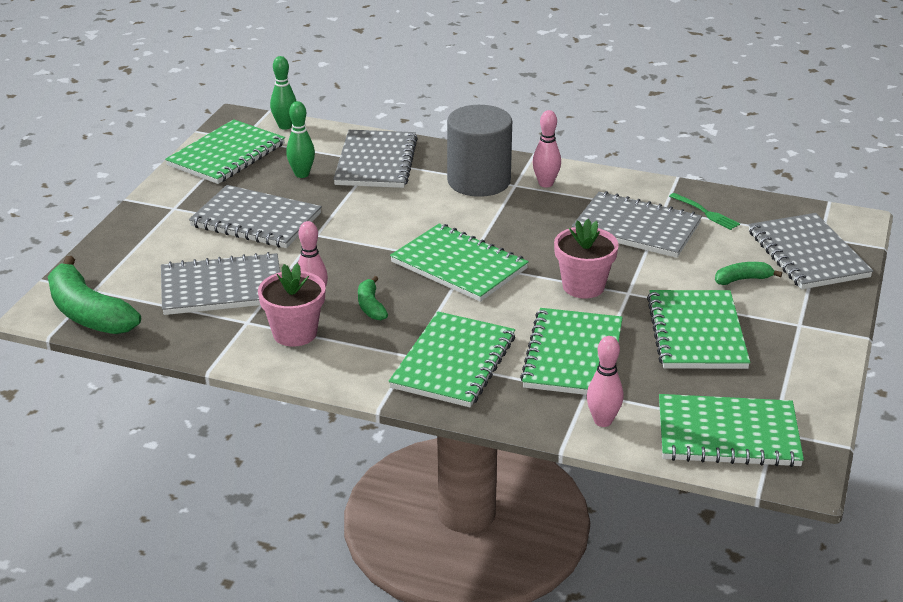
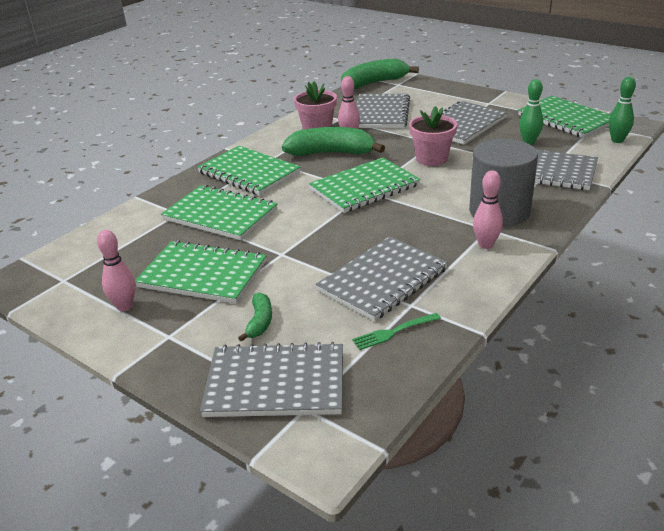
camera: 110 degrees right, 0 degrees up
(371, 306) = (331, 153): green banana -> green banana, size x2.03
(583, 286) = (303, 234): pink flower pot -> pink flower pot (431, 159)
(603, 421) = (143, 214): pink bowling pin -> pink bowling pin (125, 306)
(728, 434) = (81, 259): green notebook -> none

